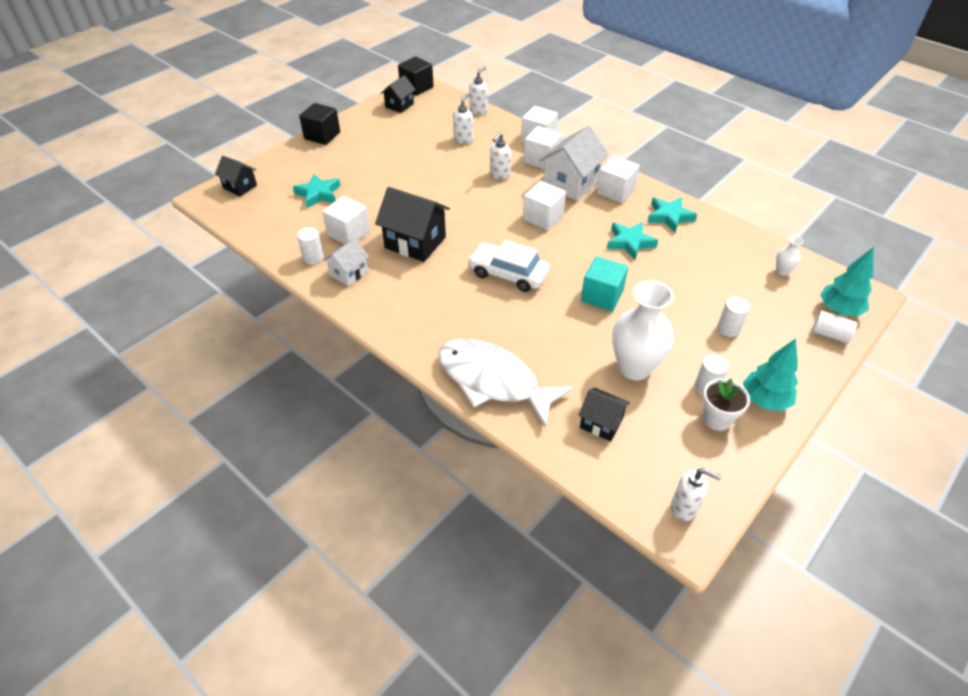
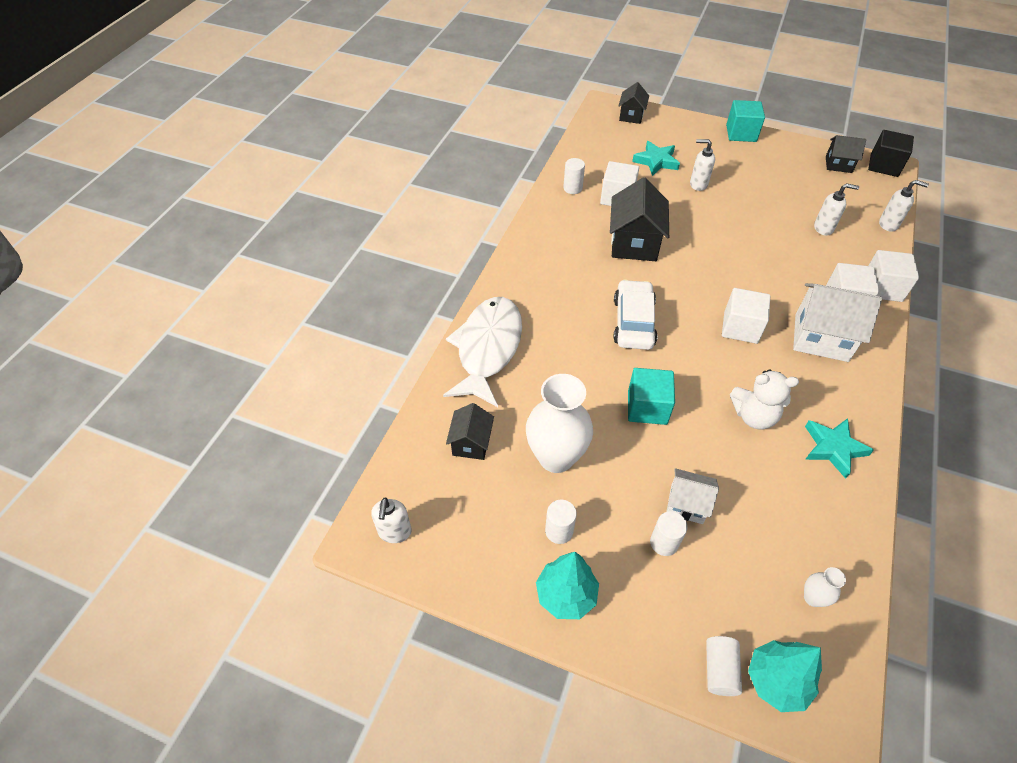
camera: 70 degrees right, 5 degrees up
(322, 135) = (741, 133): black cube -> turquoise cube
(349, 273) = (567, 215): white house -> white house (686, 504)
(499, 175) = (786, 273): white soap dispenser -> white soap dispenser (698, 184)
(615, 191) = (840, 383): white cube -> none
(630, 242) = (754, 416): turquoise star -> white teddy bear
(717, 418) = (518, 547): white flower pot -> none

